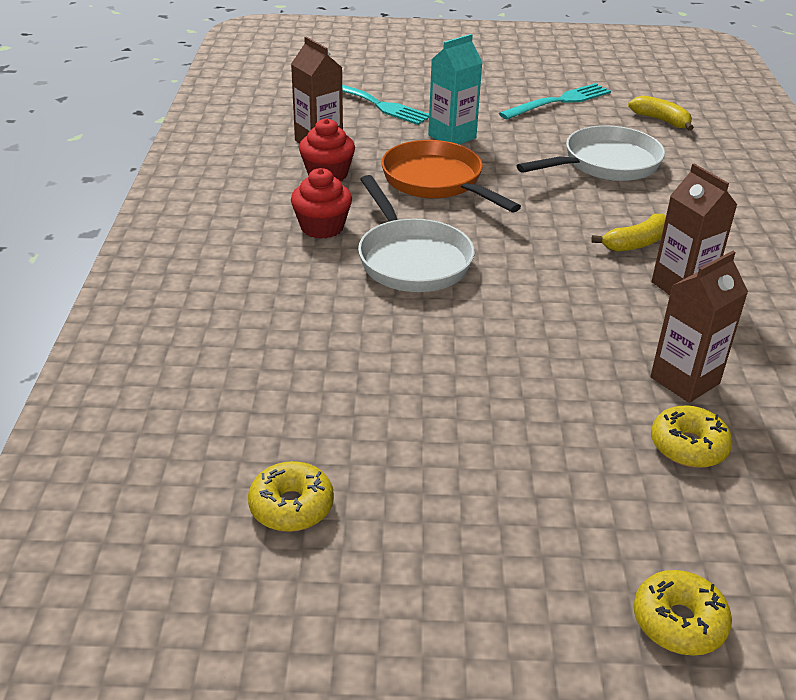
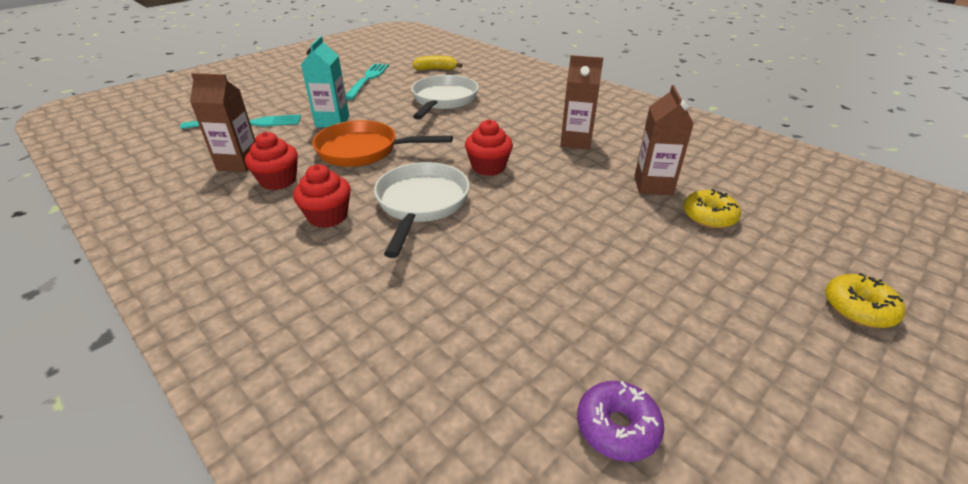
camera: 45 degrees left, 0 degrees up
(291, 506) = (617, 427): yellow donut -> purple donut
(411, 260) = (421, 204): white pan -> white pan turned 105 degrees counterclockwise
(531, 261) = (488, 167): none -> red cupcake
(635, 243) = (522, 132): yellow banana -> none

